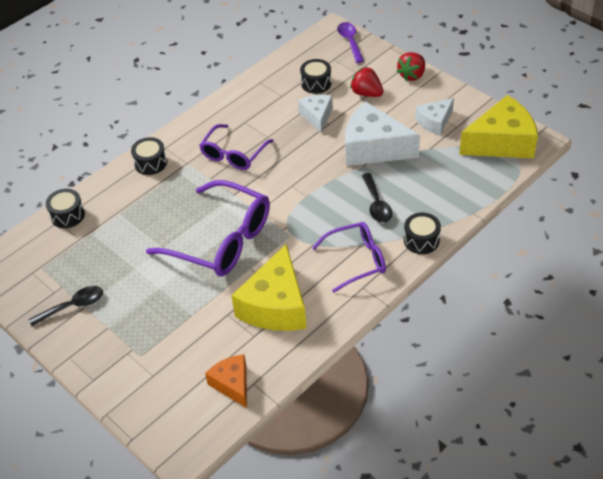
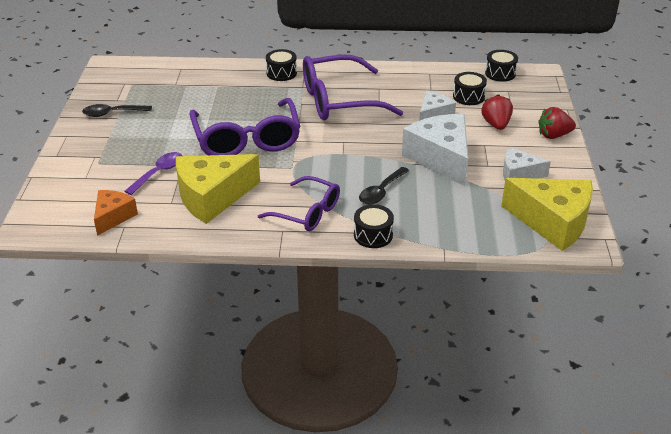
camera: 45 degrees right, 10 degrees down
(67, 215) = (190, 69): black drum -> black drum (500, 73)
(73, 306) = (112, 113): black spoon -> black spoon turned 150 degrees clockwise
(233, 154) = (338, 100): purple glasses -> purple glasses, size x1.63
(350, 41) = (540, 88): purple spoon -> purple spoon (158, 173)

